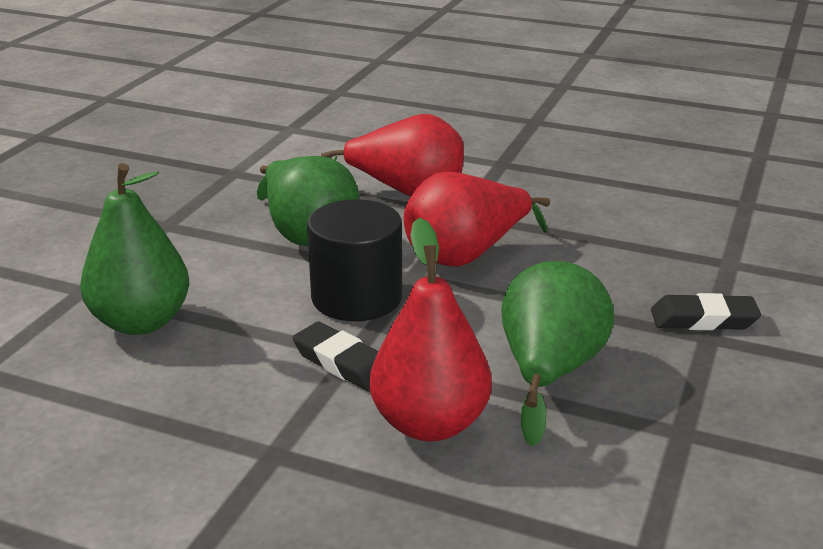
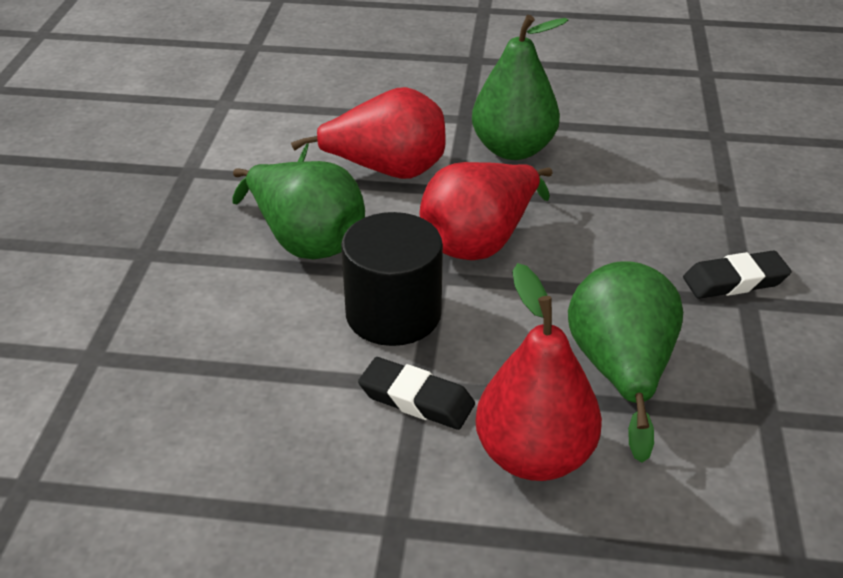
camera: 15 degrees left, 10 degrees up
(141, 322) = (178, 387): green pear -> green pear (513, 149)

